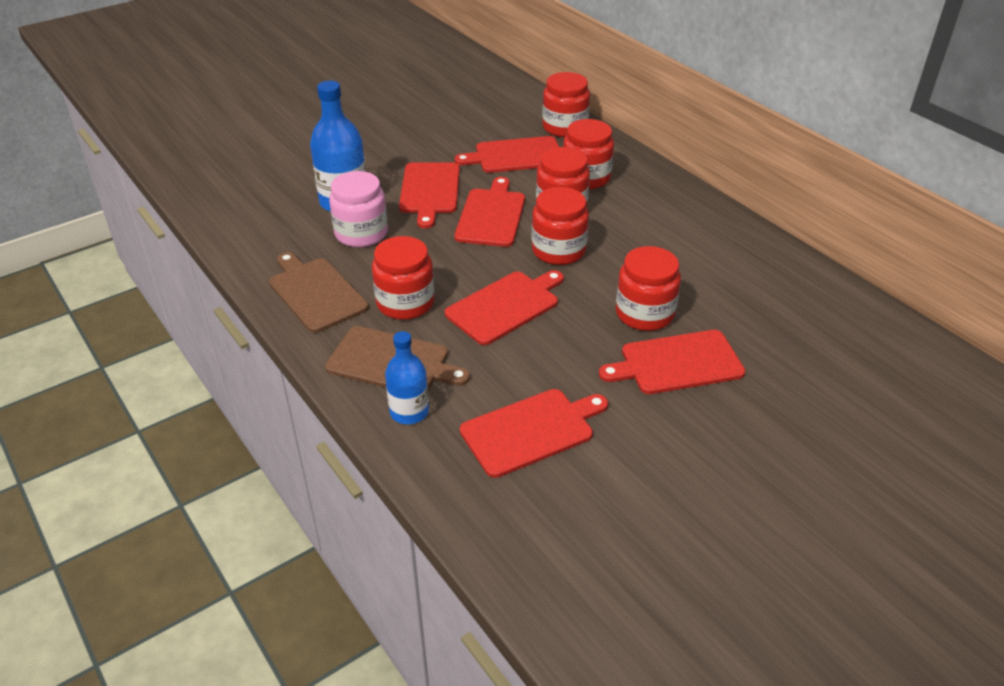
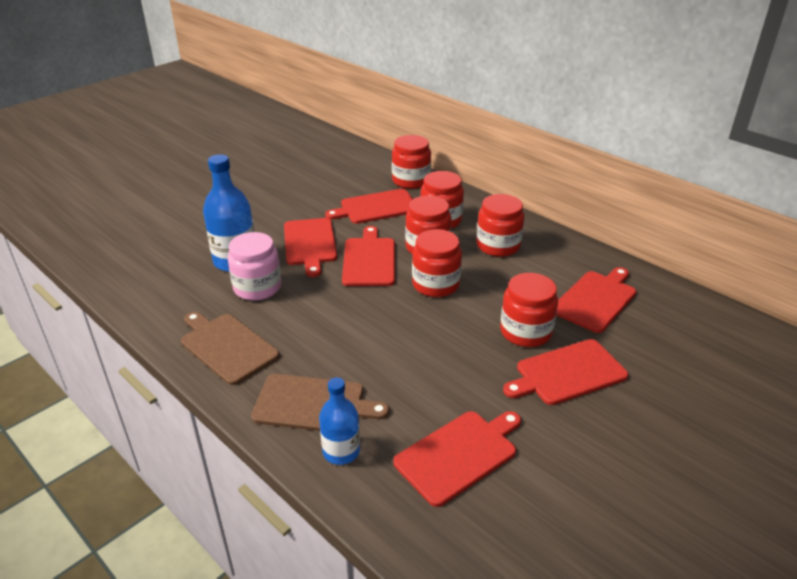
camera: 10 degrees left, 5 degrees down
(405, 303) = (312, 347): red jar -> red jar (498, 246)
(505, 306) = (403, 339): red cutting board -> red cutting board (596, 299)

